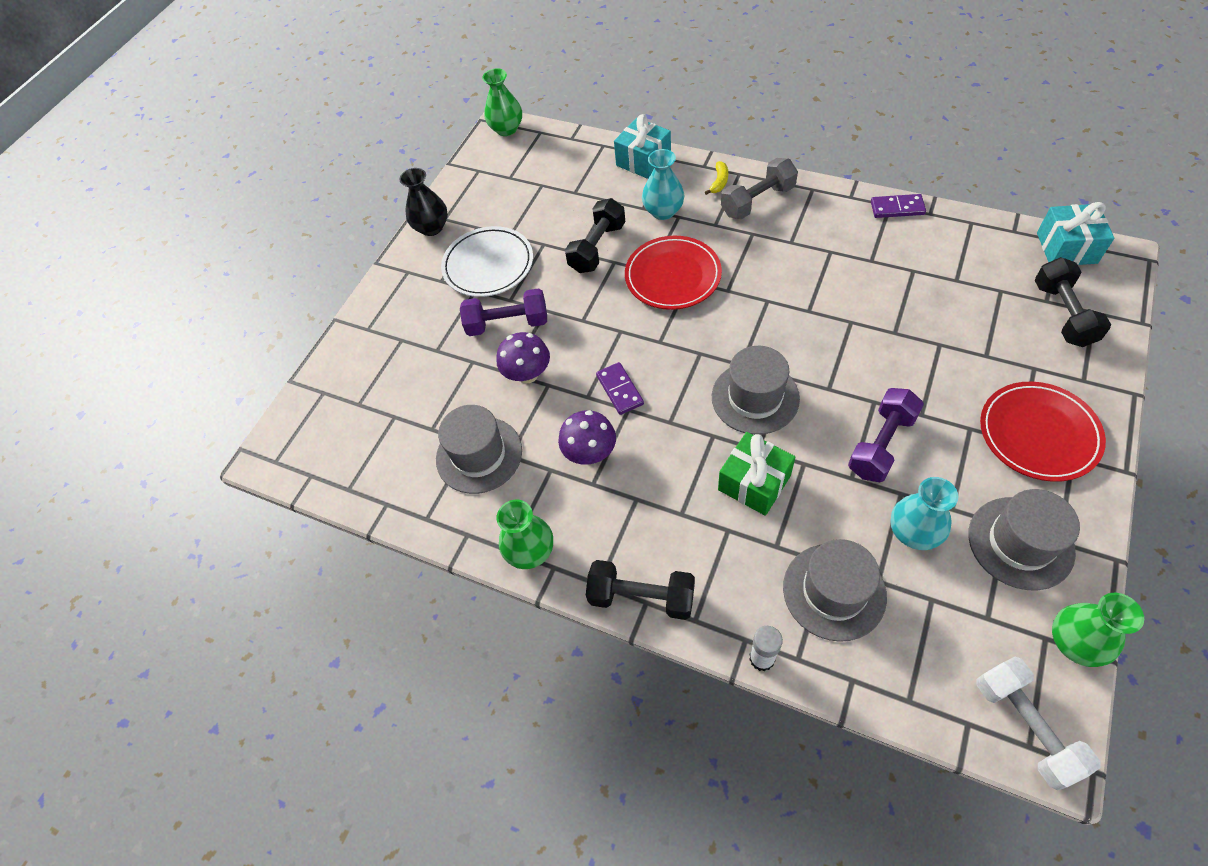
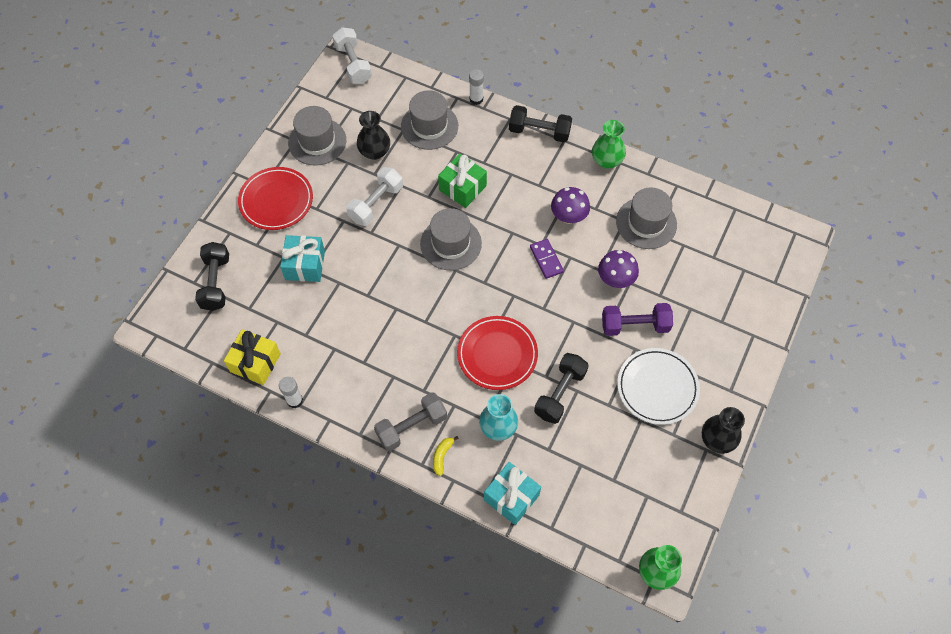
camera: 175 degrees right, 5 degrees up
(881, 444) = (376, 203): purple dumbbell -> white dumbbell
(897, 208) = (295, 400): purple domino -> white glue stick
(913, 532) = (375, 152): turquoise vase -> black vase
(961, 236) = (255, 363): none -> yellow gift
(1066, 248) = (182, 340): turquoise gift -> turquoise gift (305, 265)
(1074, 642) = (312, 94): green vase -> none

